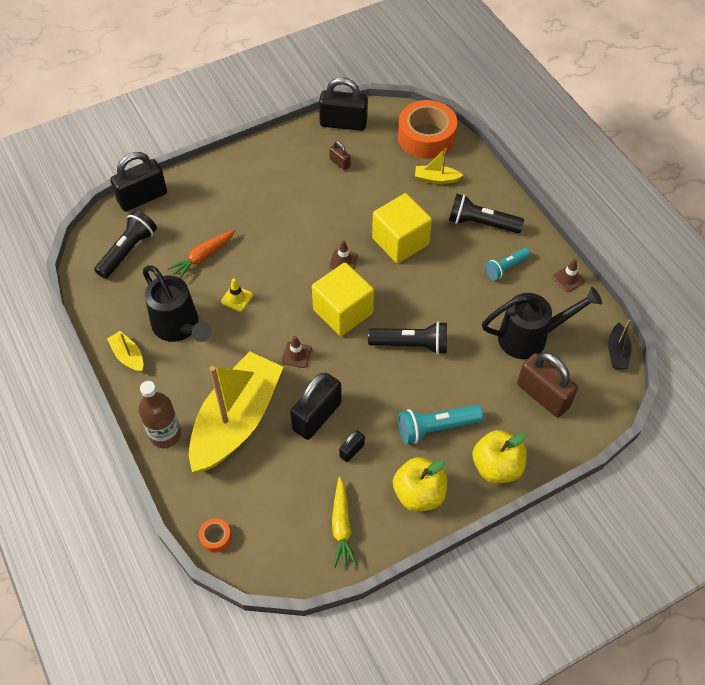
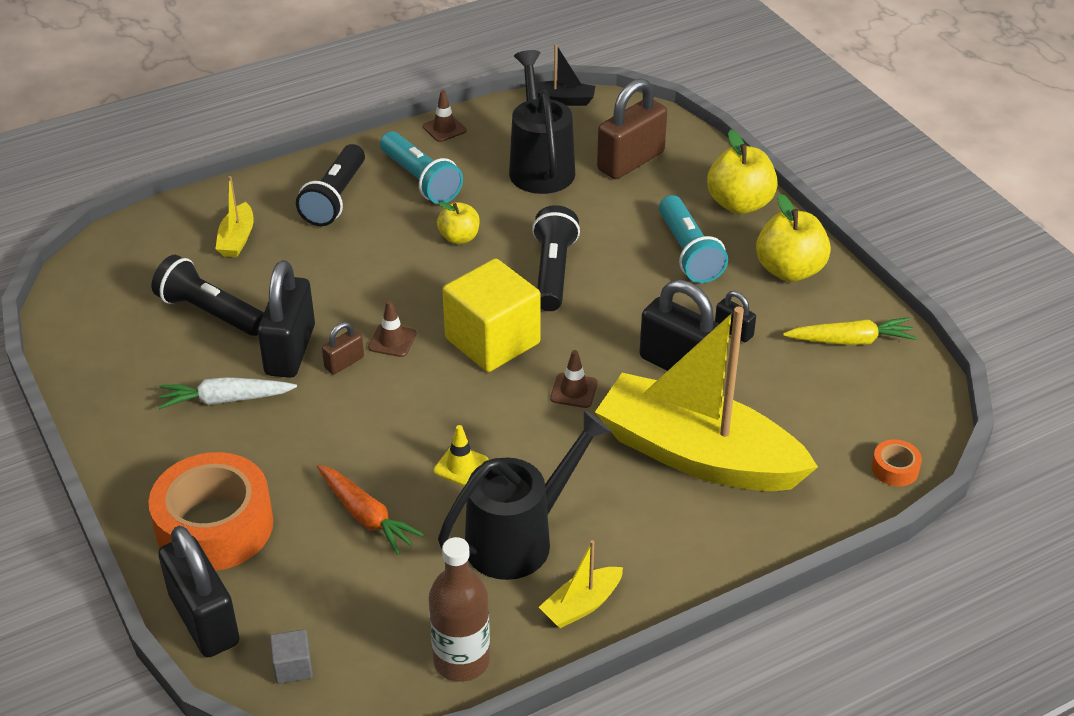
camera: 90 degrees left, 15 degrees down
(108, 234) = (293, 667): none -> grey cube
(128, 251) = (340, 629): black flashlight -> black flashlight (210, 312)
(165, 434) = (732, 540): brown bottle -> brown bottle (461, 660)
(295, 189) = (226, 400): none -> white carrot
(340, 163) = (176, 346): brown padlock -> brown padlock (344, 363)
(343, 123) = (81, 342): black padlock -> black padlock (290, 350)
(400, 241) = (359, 279): yellow cube -> none
(426, 137) = (142, 247): orange tape -> orange tape (215, 526)
(444, 291) = (459, 238): none -> yellow apple
(506, 268) = (420, 180): turquoise flashlight -> turquoise flashlight, size x1.52

